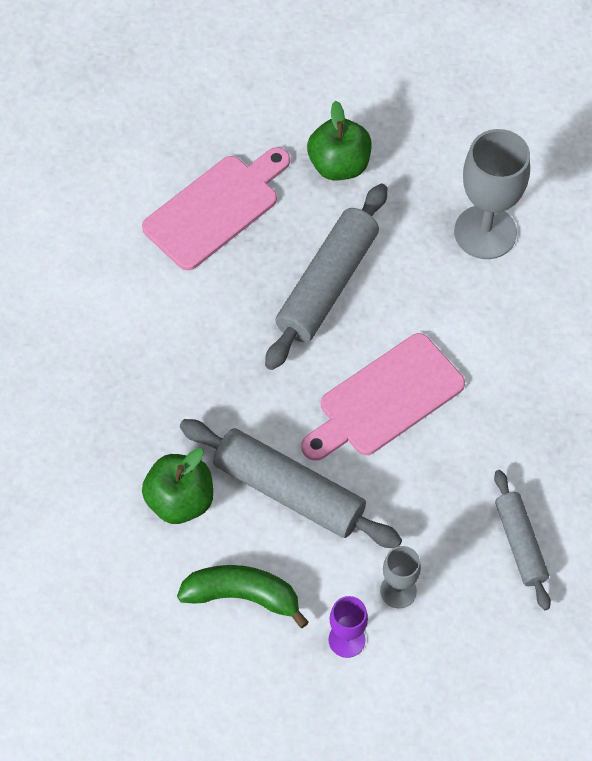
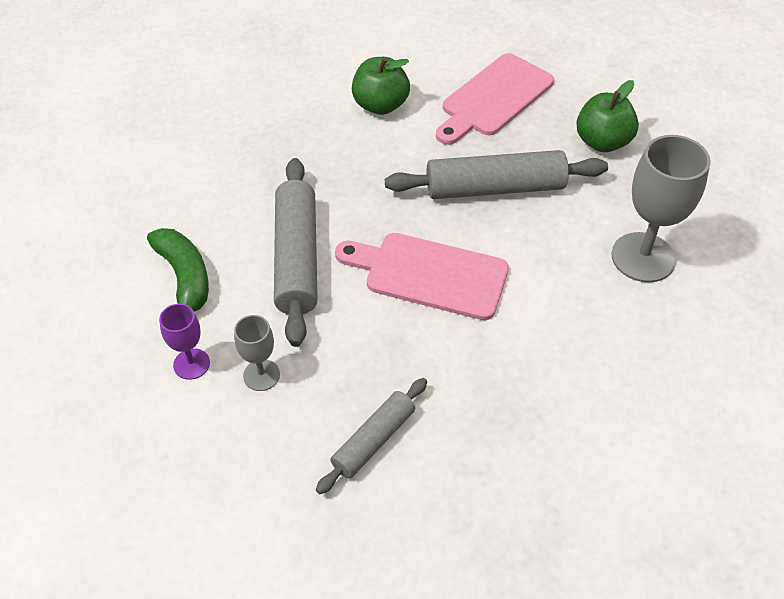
camera: 55 degrees right, 10 degrees down
(180, 500) = (239, 201): green apple -> green apple (380, 105)
(216, 208) = (494, 98): pink cutting board -> pink cutting board turned 120 degrees clockwise

